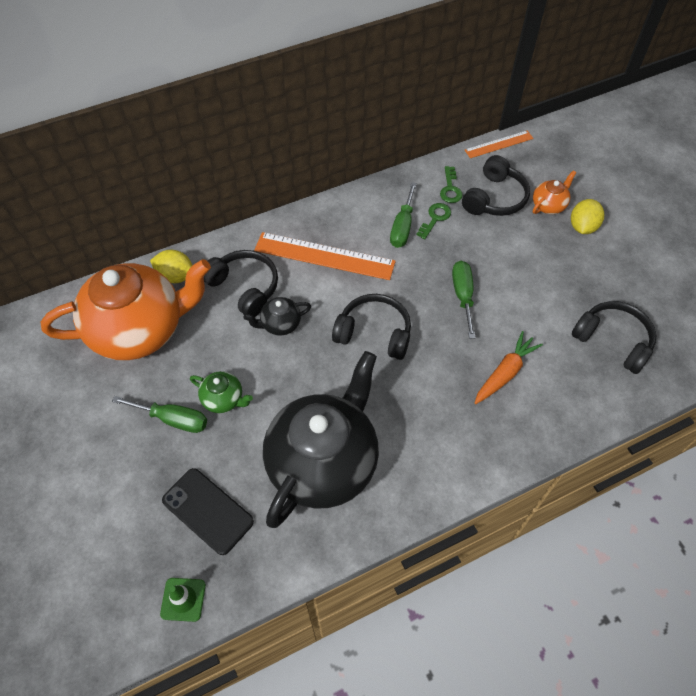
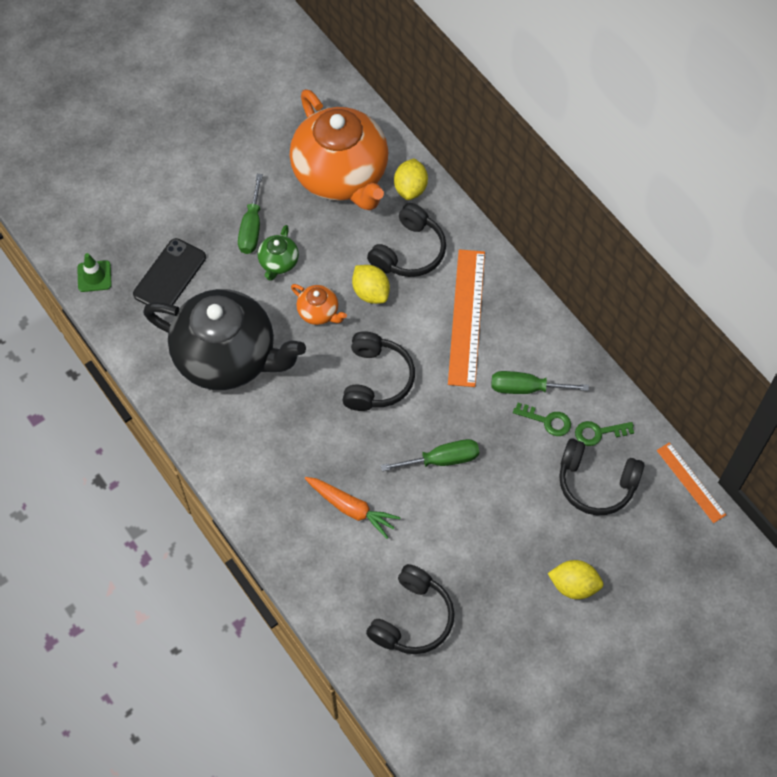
camera: 80 degrees right, 5 degrees up
(280, 324) = (371, 292): black teapot -> yellow lemon
(549, 205) = (599, 545): orange teapot -> orange teapot (319, 312)

